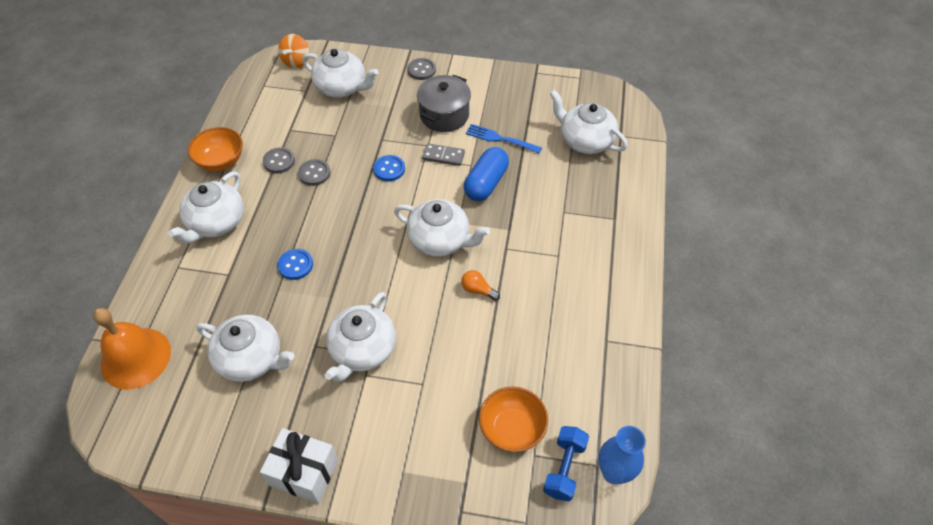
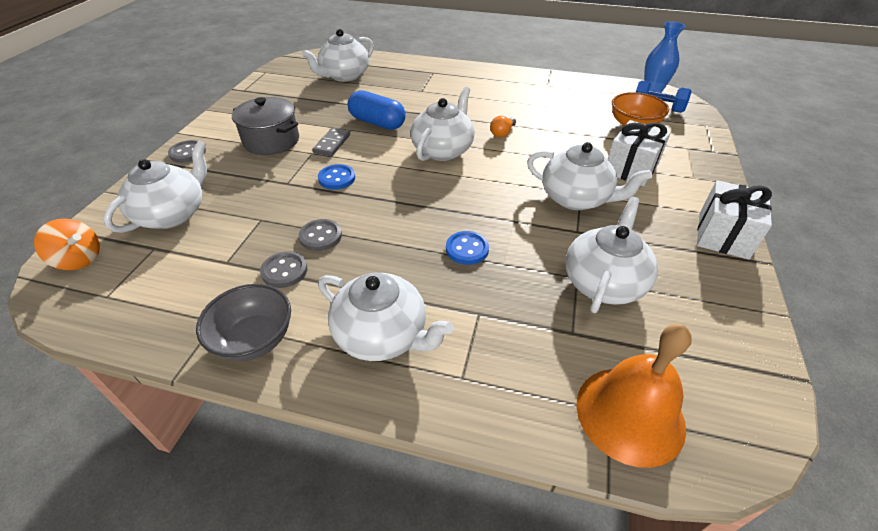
camera: 85 degrees left, 10 degrees down
(221, 161) = (254, 339): orange bowl -> grey bowl
(417, 409) = (631, 168): none -> white gift
(501, 139) = (323, 112): blue fork -> none

